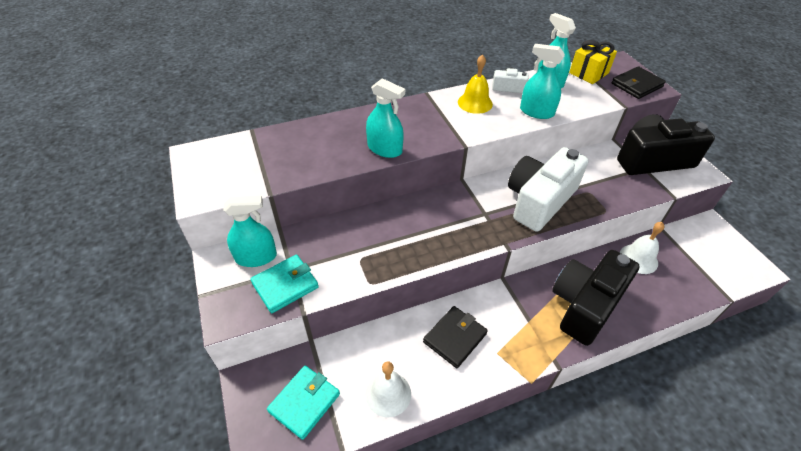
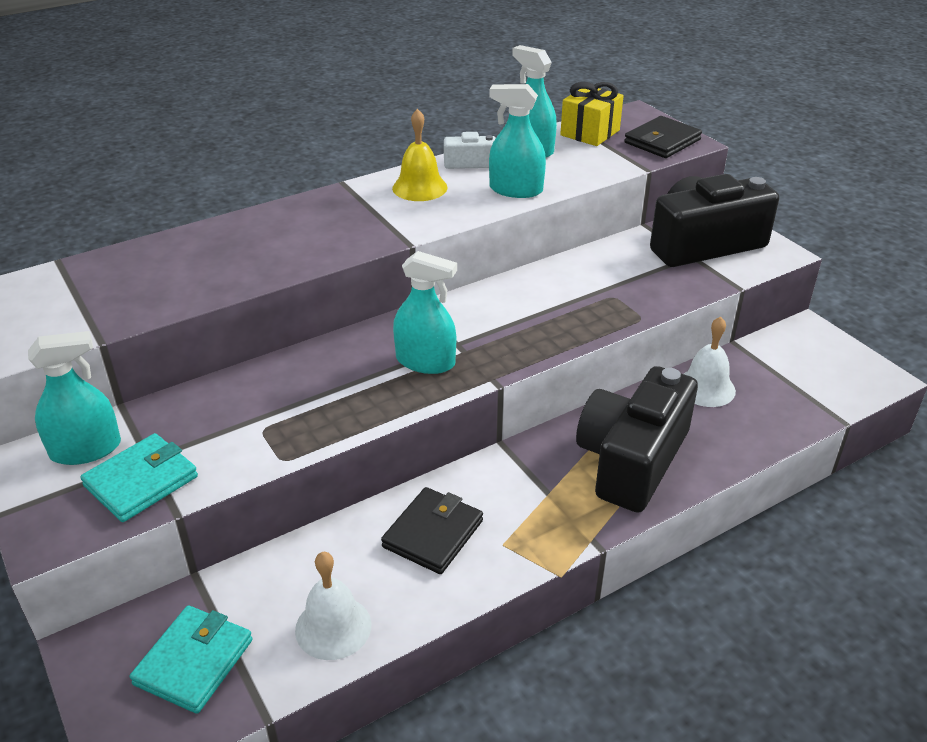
camera: 10 degrees left, 10 degrees down
(385, 149) = (283, 262): turquoise spray bottle -> turquoise spray bottle (425, 361)
(539, 200) = (539, 316): white camera -> none

